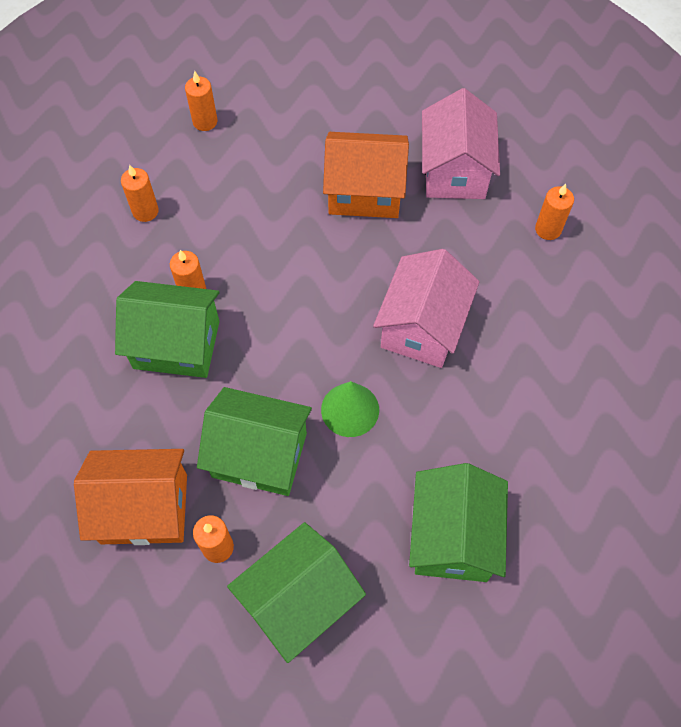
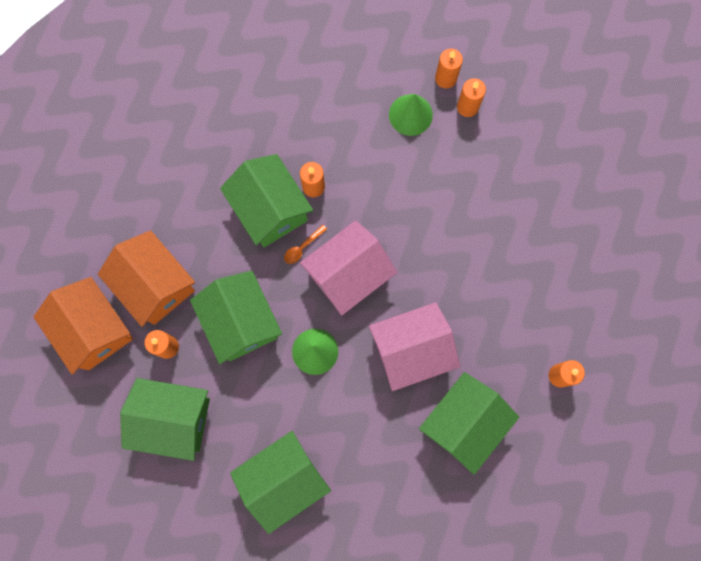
camera: 50 degrees right, 15 degrees up
(145, 211) = (345, 105): orange candle -> orange candle (467, 107)
(208, 169) = (410, 115): none -> green cone
(240, 344) = (302, 247): none -> orange spoon
(364, 192) = (482, 230): orange house -> orange house (94, 330)
(454, 170) = (553, 275): pink house -> pink house (348, 275)
(528, 335) = (463, 423): none -> green house

